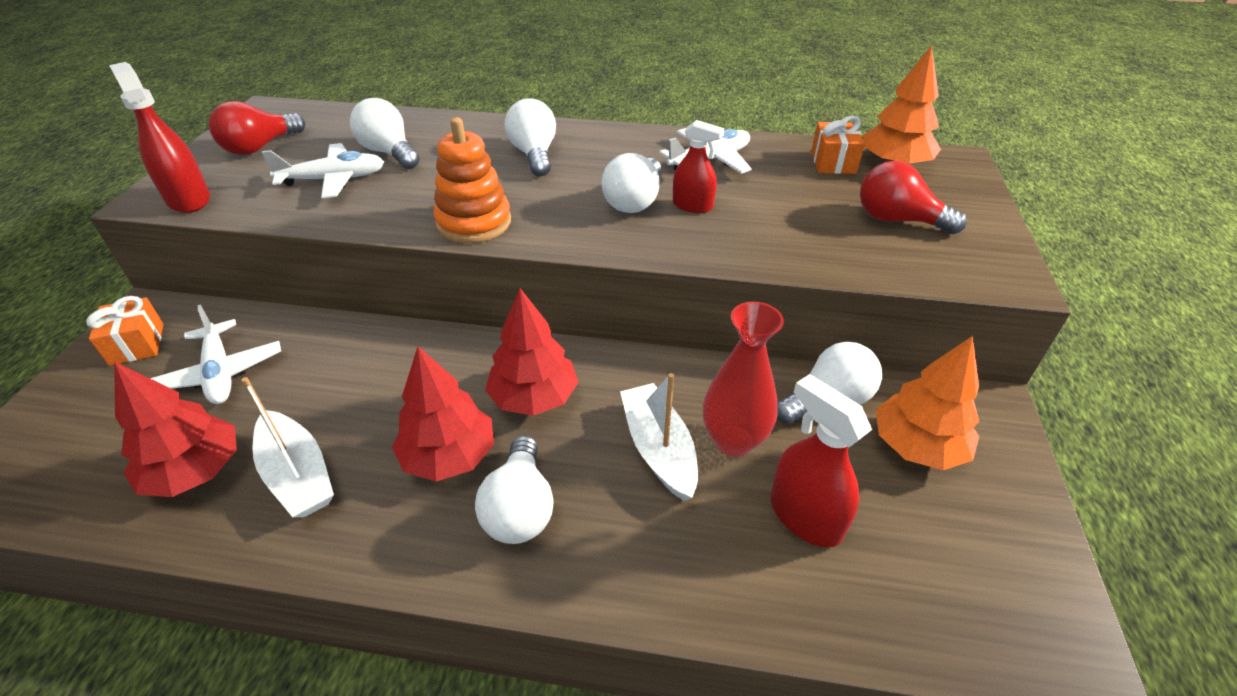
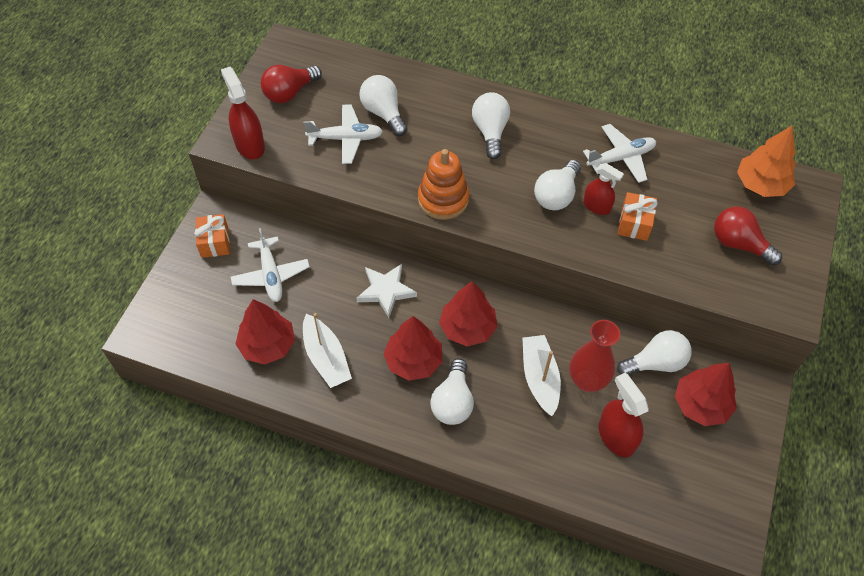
camera: 10 degrees right, 15 degrees up
(404, 368) = (386, 291): none -> white star
(833, 162) = (714, 175): orange gift -> orange gift (634, 224)
(917, 446) = (701, 404): orange tree -> red tree

